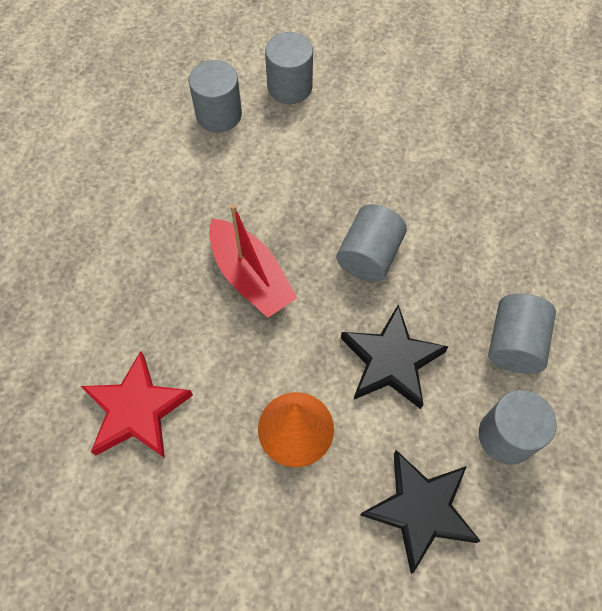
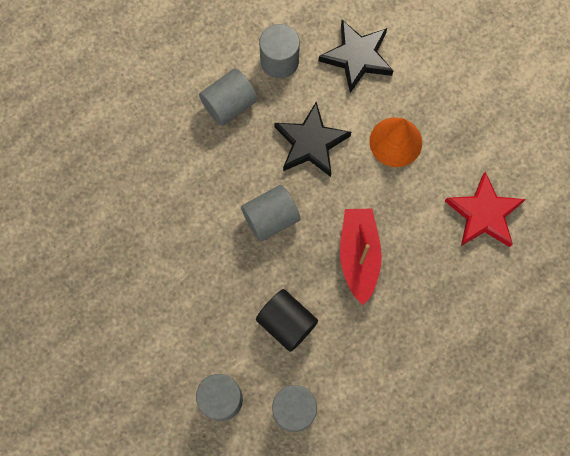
camera: 145 degrees left, 10 degrees up
(278, 175) = (286, 323): none -> black cylinder

